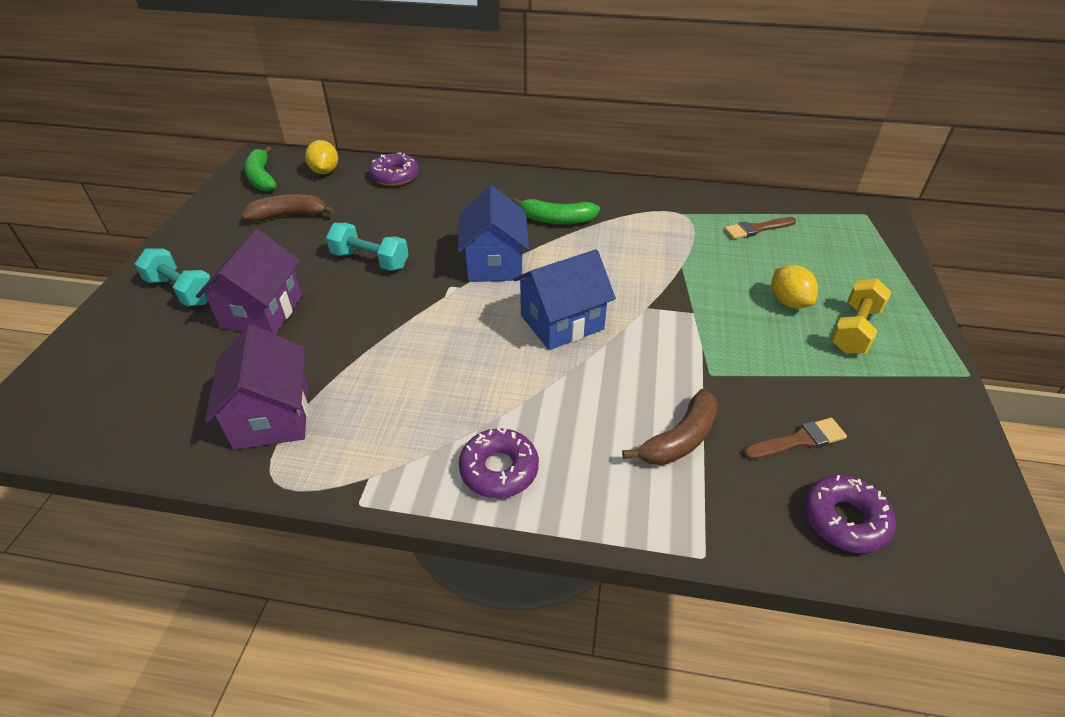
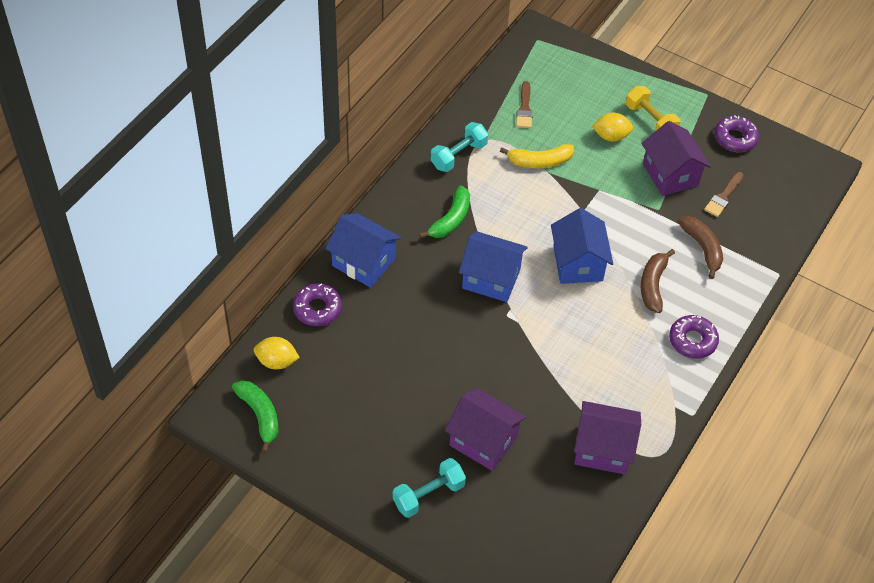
camera: 70 degrees left, 10 degrees up
(262, 178) = (260, 415): green banana -> green banana turned 120 degrees counterclockwise
(289, 216) = (346, 403): brown banana -> brown banana (653, 285)
(370, 260) = (447, 357): turquoise dumbbell -> turquoise dumbbell (458, 155)
(465, 185) = (363, 262): none -> blue house
(690, 257) = (539, 161): none -> yellow banana
(782, 371) = (670, 174): none -> purple house
(798, 440) = (723, 197): brown brush -> brown brush turned 150 degrees counterclockwise
(844, 520) = (778, 207): purple donut -> purple donut (735, 138)

